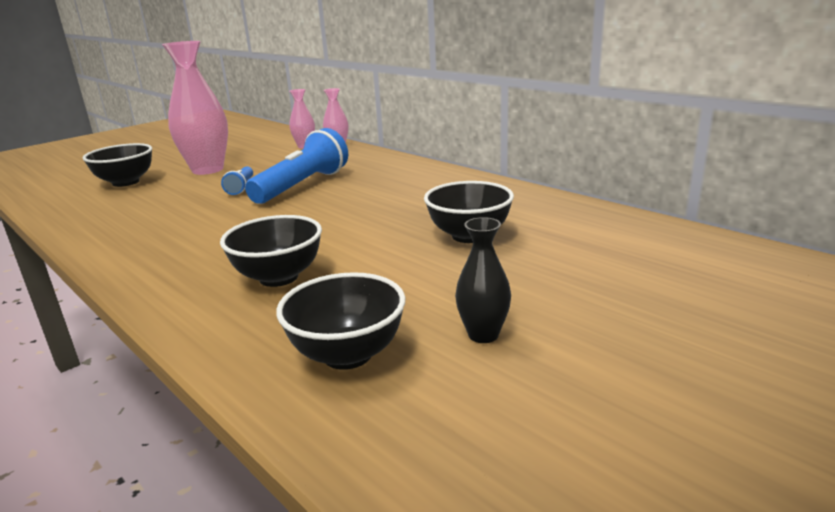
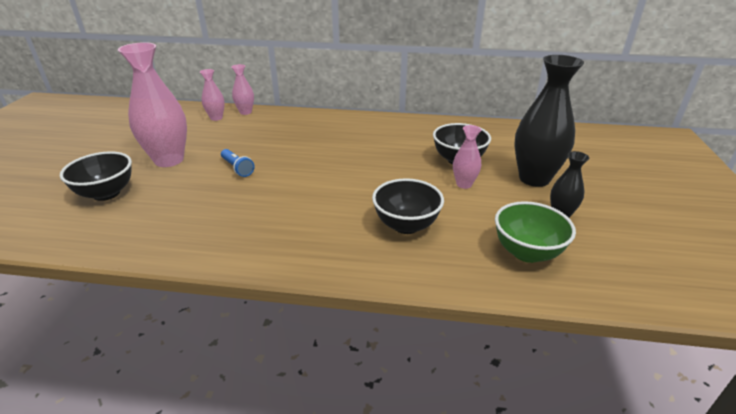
camera: 40 degrees left, 10 degrees up
(302, 186) = (286, 153): blue flashlight -> none
(347, 354) = (527, 252): black bowl -> green bowl
(423, 261) = (464, 184): none -> pink vase
(533, 283) = (534, 178): none -> black vase

